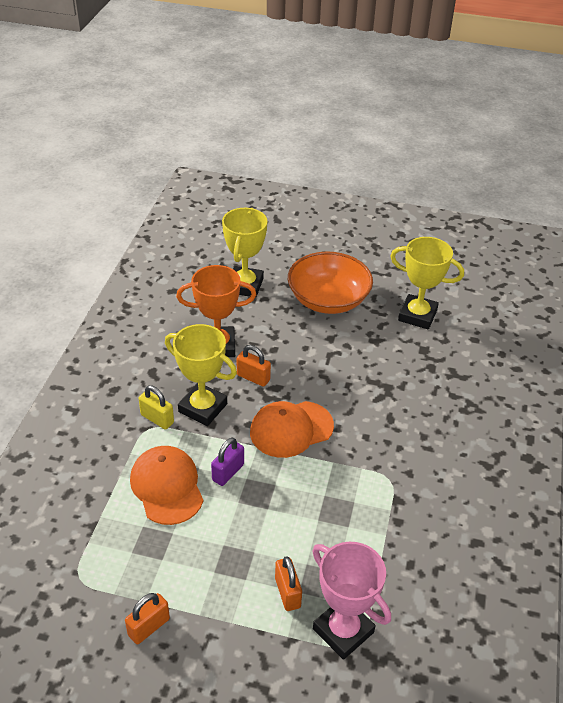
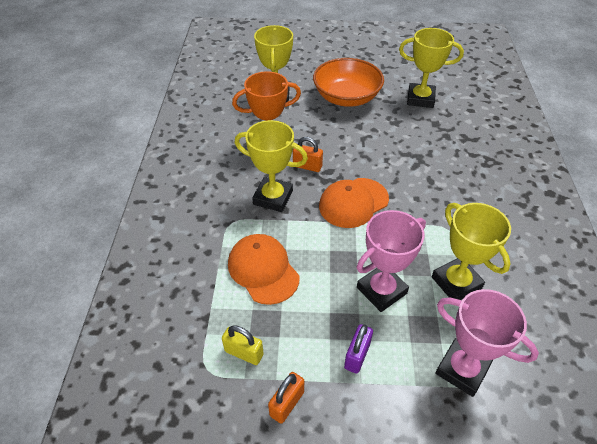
camera: 10 degrees left, 5 degrees up
(157, 419) = (236, 213): yellow padlock -> yellow padlock (244, 353)
(228, 472) = (312, 248): purple padlock -> purple padlock (357, 355)
(287, 532) = (381, 290): none -> pink trophy
(287, 592) = (401, 344): orange padlock -> none
(373, 539) = (456, 283): none -> yellow trophy

